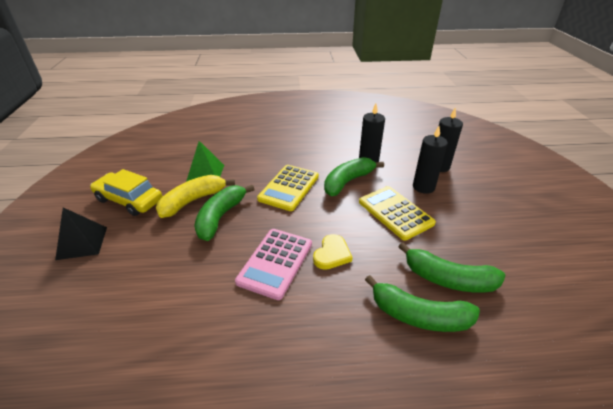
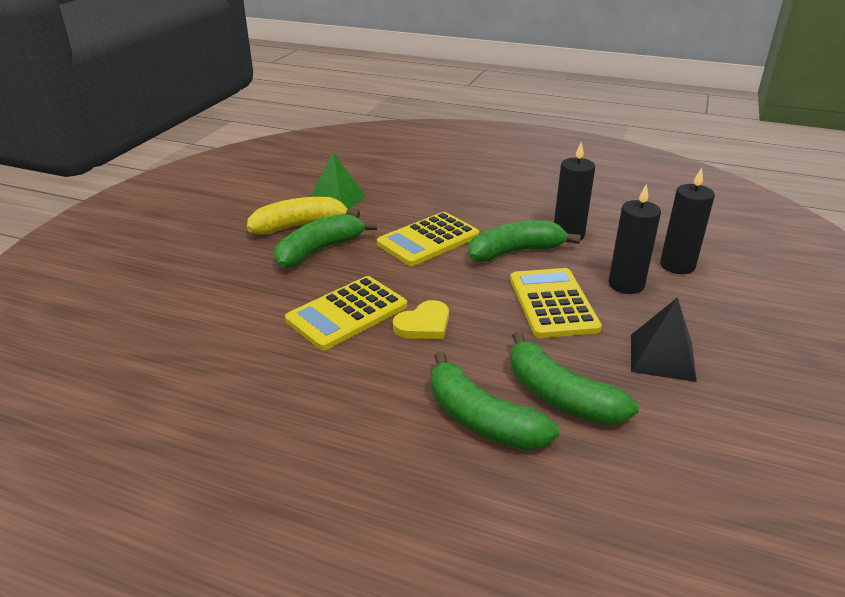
camera: 25 degrees right, 5 degrees down
(82, 243) = (157, 238): black pyramid -> black pyramid (662, 357)
(129, 200) = (231, 209): yellow car -> none
(275, 262) = (347, 313): pink calculator -> yellow calculator

